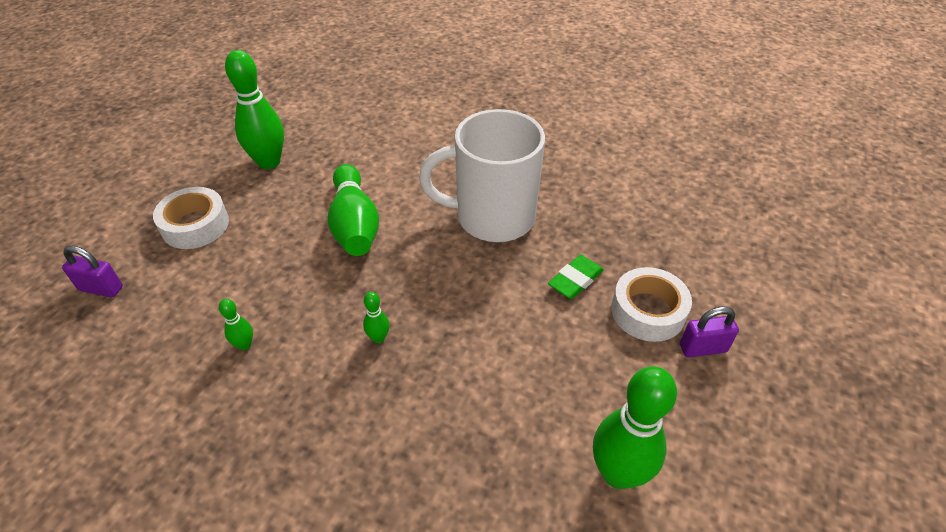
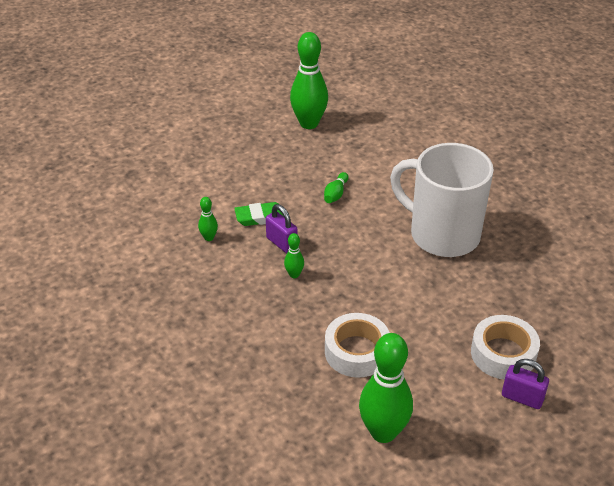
camera: 35 degrees right, 5 degrees down
(101, 288) = (149, 163): purple padlock -> purple padlock (281, 243)
(195, 225) = (230, 147): white tape -> white tape (357, 352)
(354, 224) = (335, 194): green bowling pin -> green bowling pin, size x0.45
(575, 280) = (466, 306): green eraser -> green eraser (260, 217)

